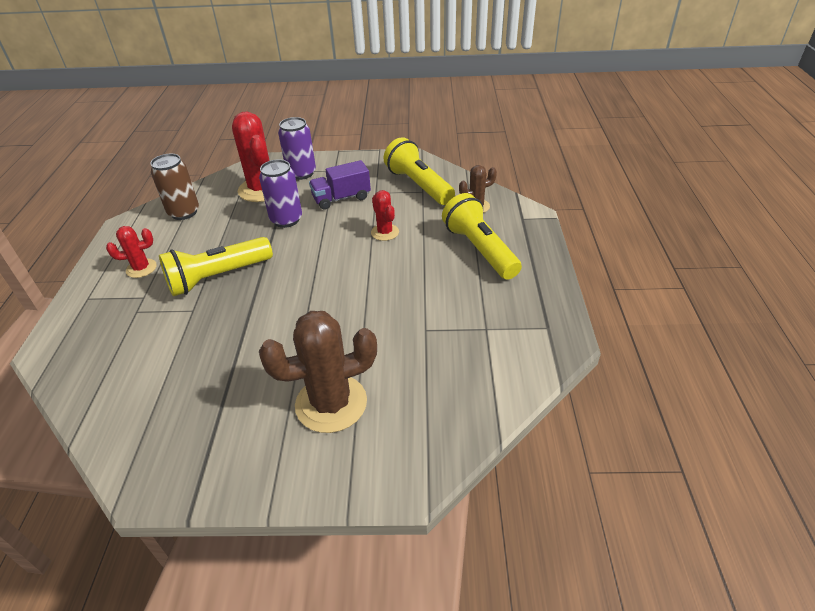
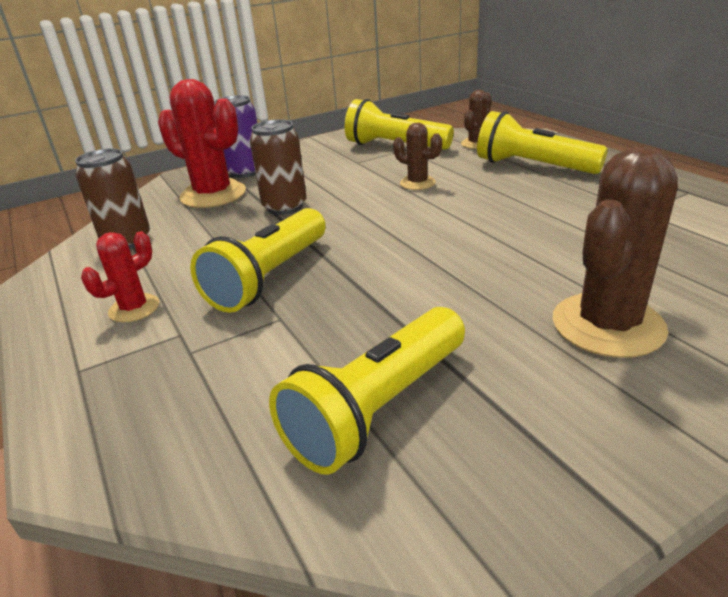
camera: 30 degrees left, 10 degrees down
(170, 390) = (378, 408): none -> yellow flashlight
(286, 220) = (285, 207): purple can -> brown can
(341, 198) = (326, 175): purple truck -> none
(385, 232) = (417, 183): red cactus -> brown cactus

